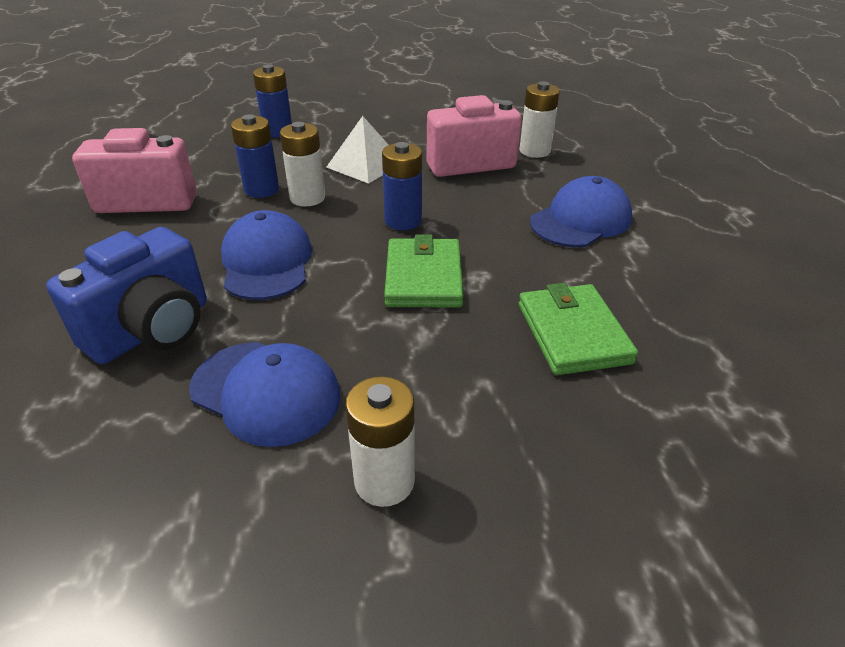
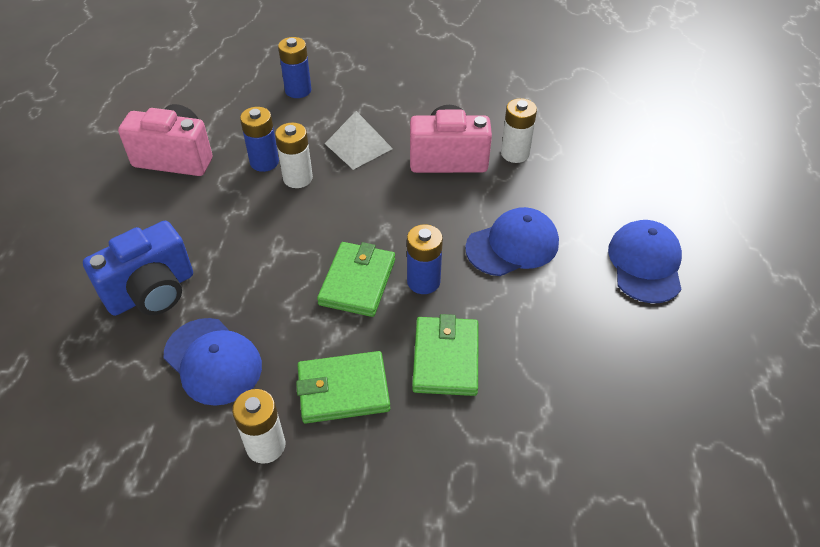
camera: 15 degrees right, 10 degrees up
(266, 262) = (246, 242): blue cap -> blue cap (645, 264)
(403, 221) = (365, 218): blue battery -> blue battery (423, 281)
(462, 391) = (343, 390): none -> green wallet

